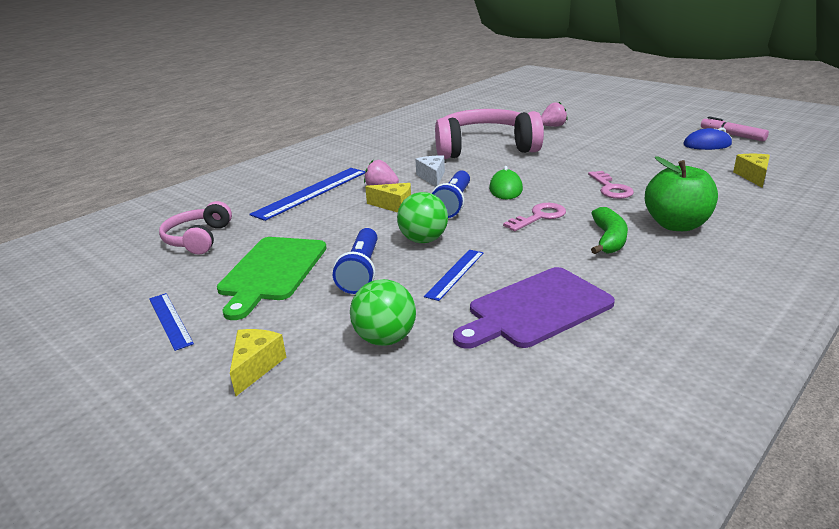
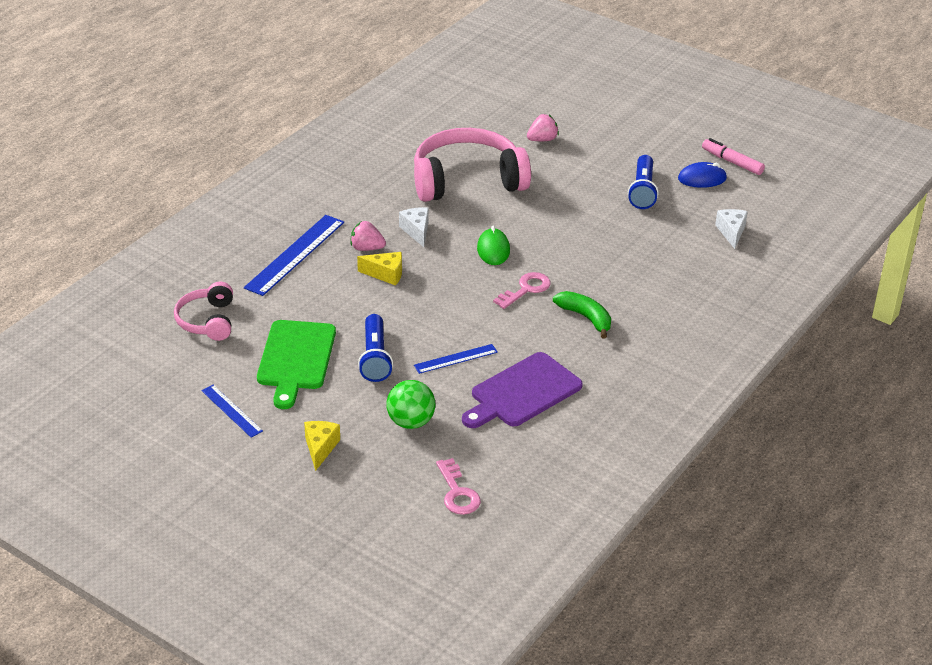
camera: 10 degrees left, 10 degrees up
(423, 240) = (422, 320): green ball -> none
(453, 204) = (444, 271): blue flashlight -> blue flashlight (642, 191)
(455, 274) = (455, 358): blue ruler -> blue ruler turned 45 degrees clockwise
(608, 239) = (585, 318): green banana -> green banana turned 45 degrees counterclockwise
(611, 188) = (595, 249): pink key -> pink key (457, 493)
(676, 225) = (646, 299): green apple -> none
(753, 176) = (731, 232): yellow cheese -> white cheese

